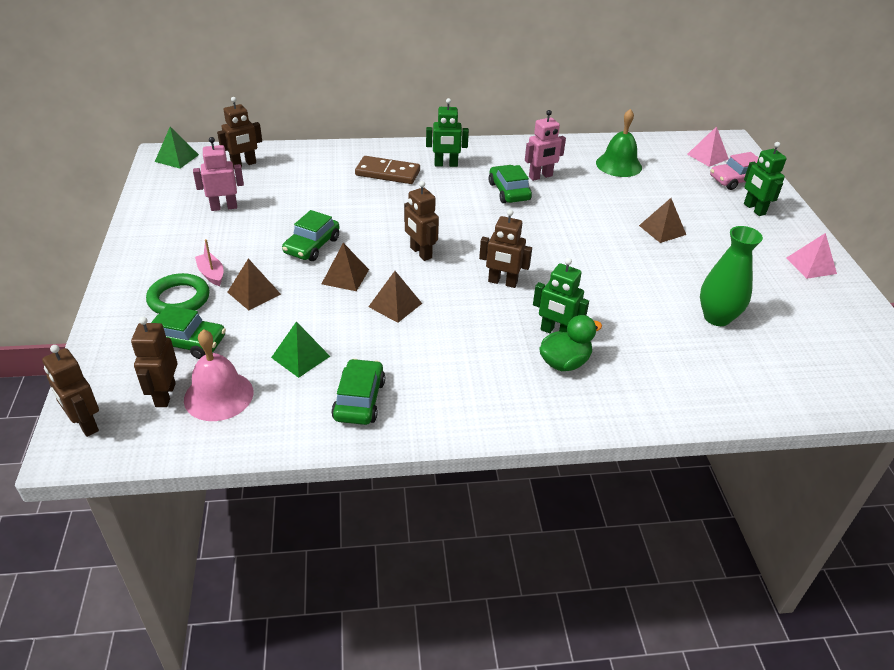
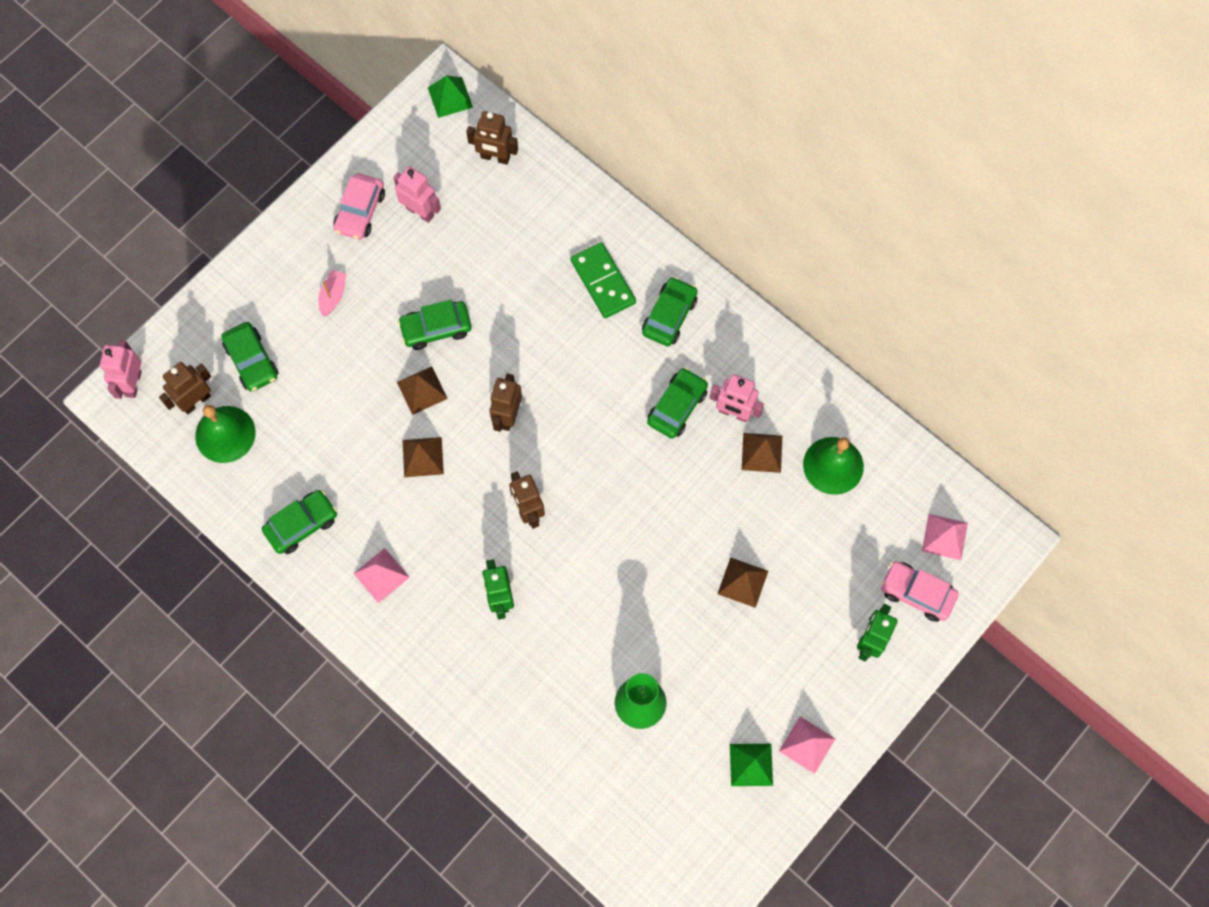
camera: 50 degrees right, 30 degrees up
(85, 424) = (133, 383): brown robot -> pink robot
(178, 229) = (360, 211): none -> pink car
(179, 299) = (287, 305): green ring -> none
(218, 395) = (225, 434): pink bell -> green bell
(254, 293) = (341, 347): brown pyramid -> brown pyramid (762, 452)
(300, 356) = (307, 447): green pyramid -> green pyramid (751, 764)
(388, 173) = (603, 282): brown domino -> green domino
(446, 164) = (669, 316): green robot -> green car
(461, 381) = (381, 575): none -> pink pyramid
(564, 363) = (469, 630): green duck -> none

